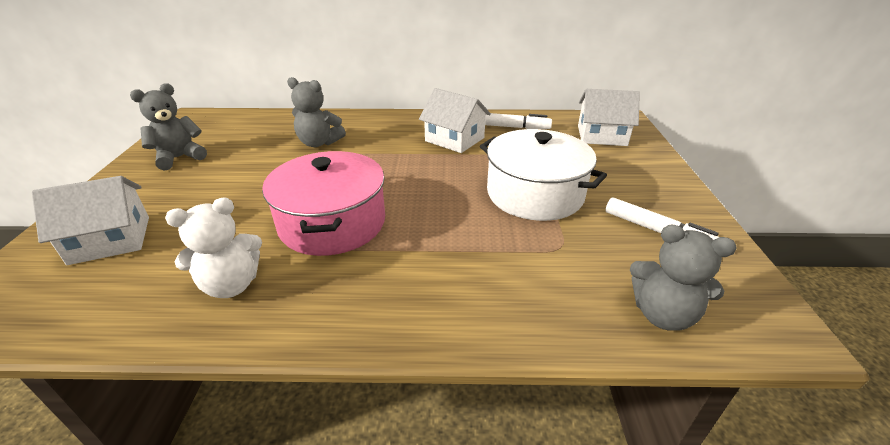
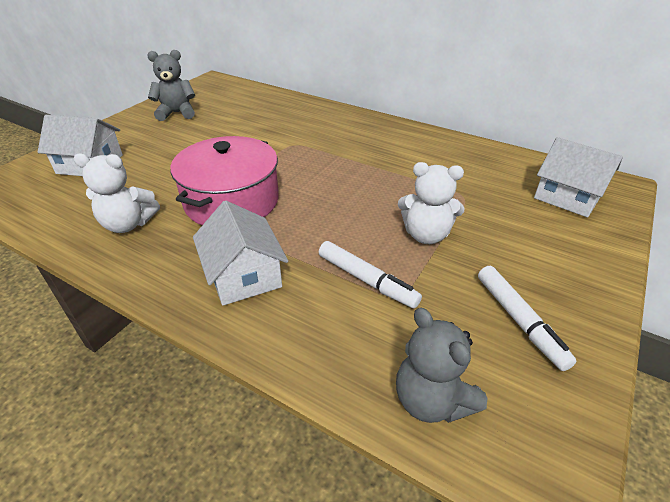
camera: 30 degrees right, 5 degrees up
(319, 143) = (283, 127): grey teddy bear -> none
(454, 139) = (401, 156): white house -> white house (244, 275)
(511, 127) = (472, 159): white marker -> white marker (367, 280)
(535, 194) = (426, 235): white pot -> white teddy bear

